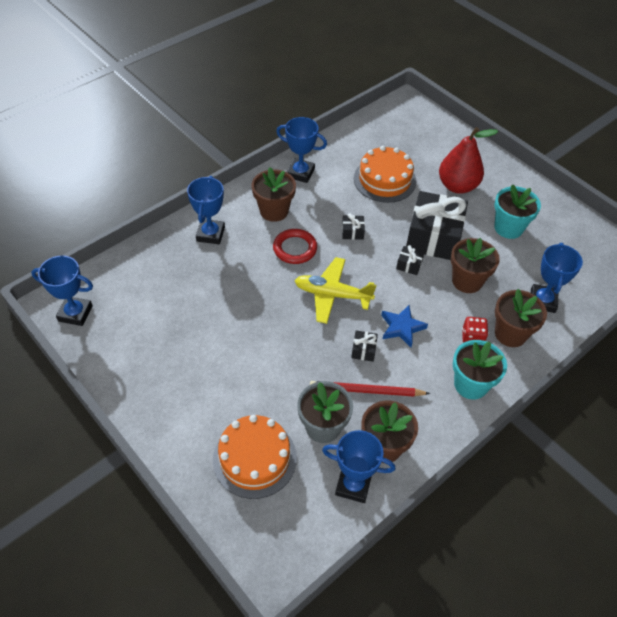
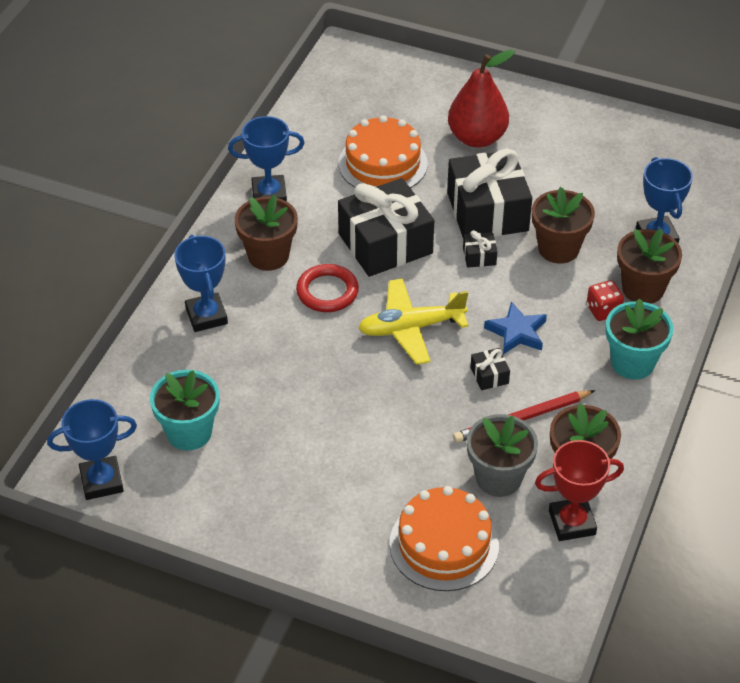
camera: 25 degrees left, 5 degrees down
(352, 232) = (385, 243): black gift -> black gift, size x2.46
(353, 485) = (572, 523): blue trophy -> red trophy
(508, 228) = (568, 167): turquoise flower pot -> turquoise flower pot (189, 432)

